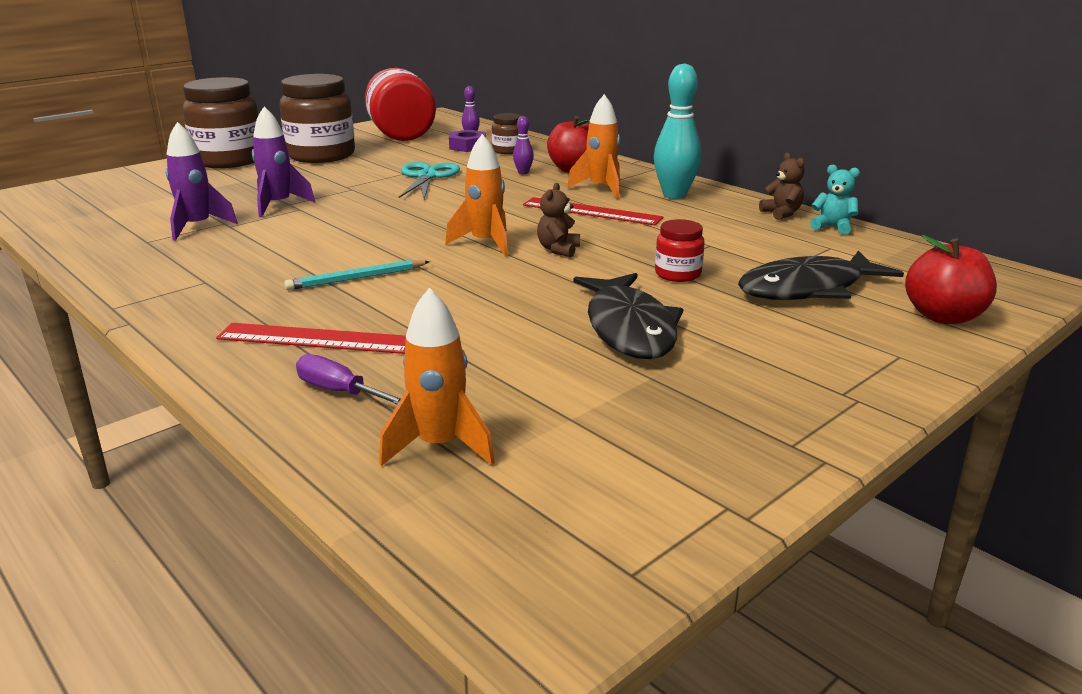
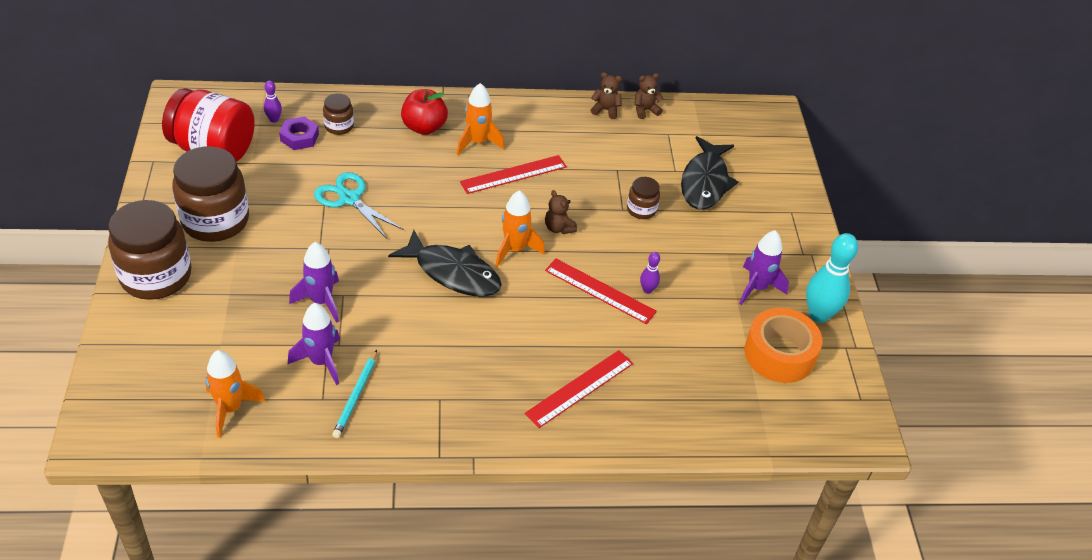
camera: 55 degrees left, 20 degrees up
(340, 391) = (650, 408): purple screwdriver -> none
(357, 278) = (510, 332): turquoise pencil -> turquoise pencil (356, 396)
(439, 446) = (732, 401): orange rocket -> orange rocket (230, 409)
(501, 297) = (600, 291): none -> red ruler
(523, 173) = (400, 152): purple bowling pin -> purple bowling pin (647, 290)
(600, 449) = (779, 354): none -> orange tape
(629, 328) = (684, 271): black fish -> black fish (453, 273)
(674, 195) = (527, 124): turquoise bowling pin -> turquoise bowling pin (818, 315)
(677, 274) = (641, 210): red jar -> brown jar
(700, 384) = (757, 288): none -> purple rocket
(832, 227) = (645, 110): turquoise teddy bear -> brown teddy bear
(943, 316) = (773, 168): red apple -> none

